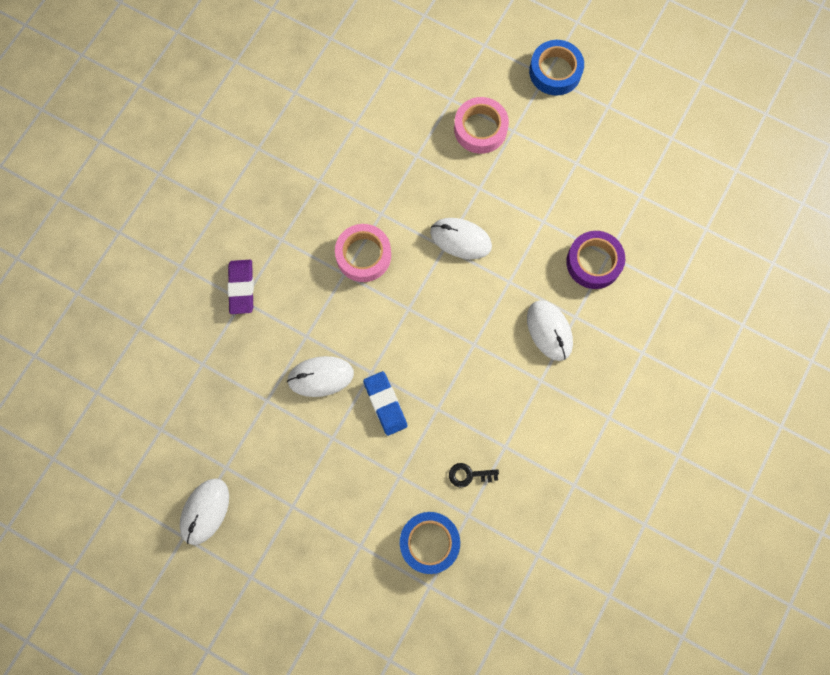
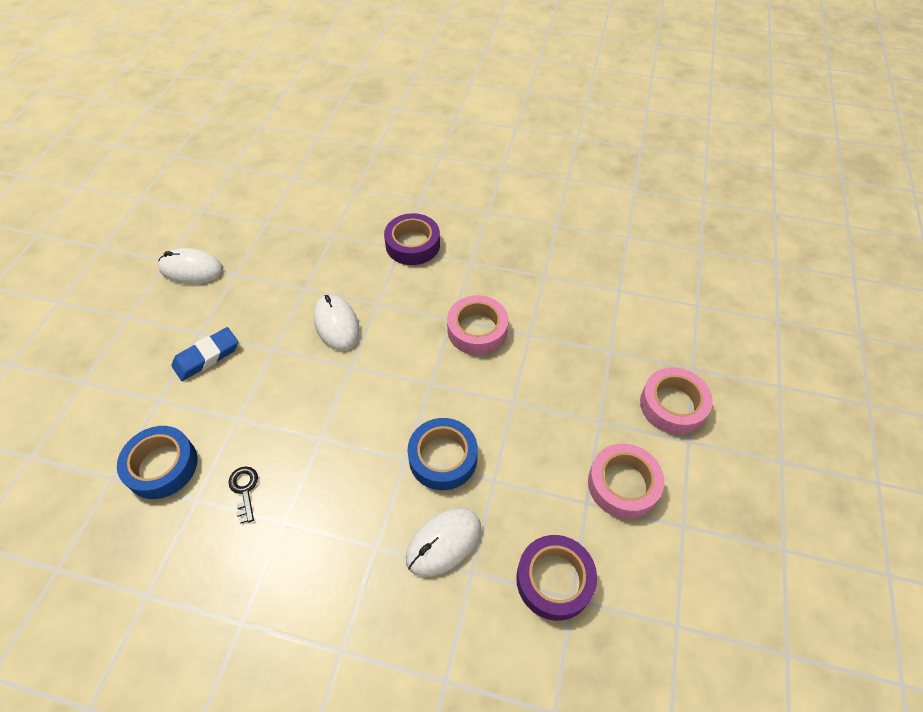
camera: 75 degrees right, 20 degrees down
(241, 288) = (412, 244): purple eraser -> purple tape
(385, 404) = (317, 387): blue eraser -> blue eraser (207, 357)
(460, 239) = (528, 416): white mouse -> none
(536, 191) = (623, 484): none -> pink tape
(555, 71) = (793, 471): blue tape -> blue tape (443, 458)

